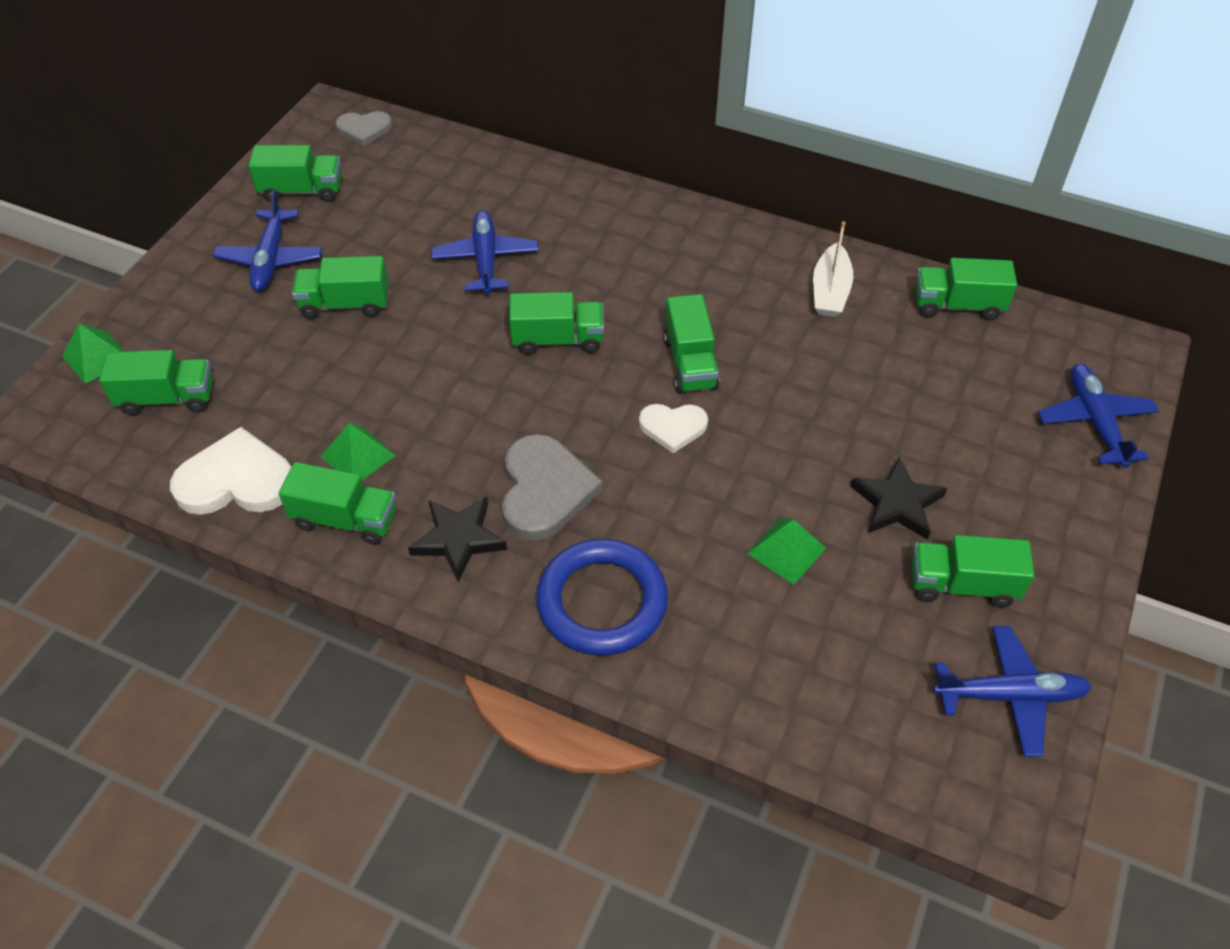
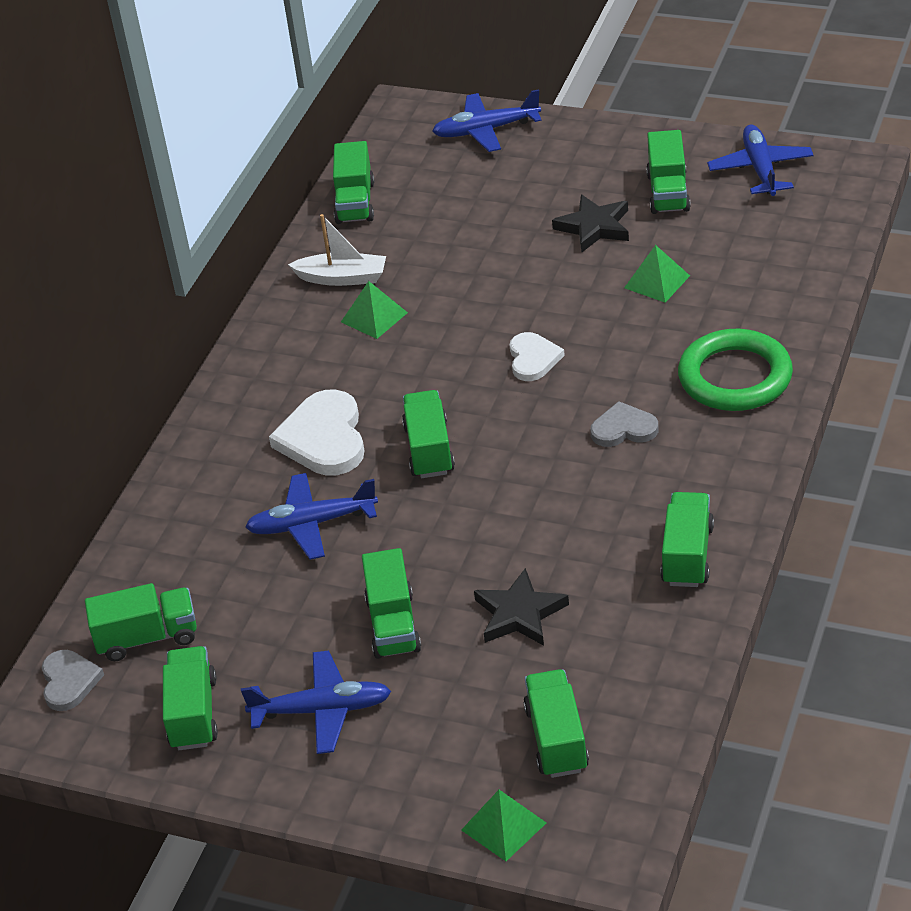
camera: 90 degrees left, 10 degrees down
(236, 480) = (657, 648): white heart -> white heart (324, 438)
(358, 456) = (608, 564): green pyramid -> green pyramid (374, 317)
(458, 539) = (692, 474): black star -> black star (520, 613)
(545, 490) = (623, 429): grey heart -> grey heart, size x0.60
(602, 601) = (735, 377): blue ring -> green ring
(690, 363) = (450, 357): green truck -> green truck (147, 638)

